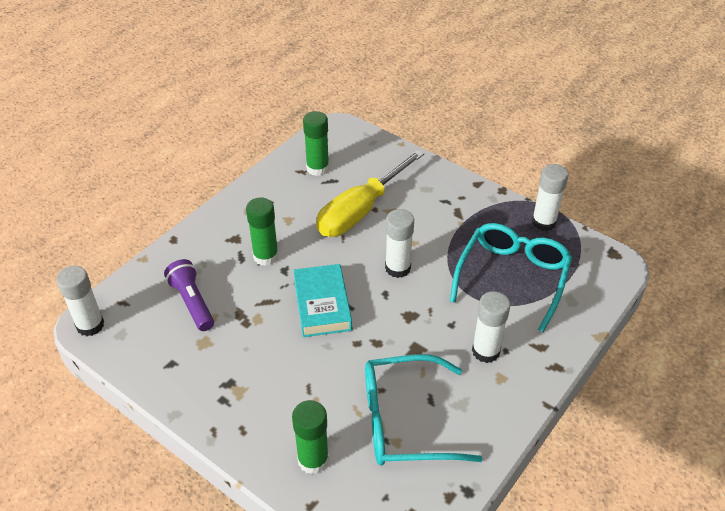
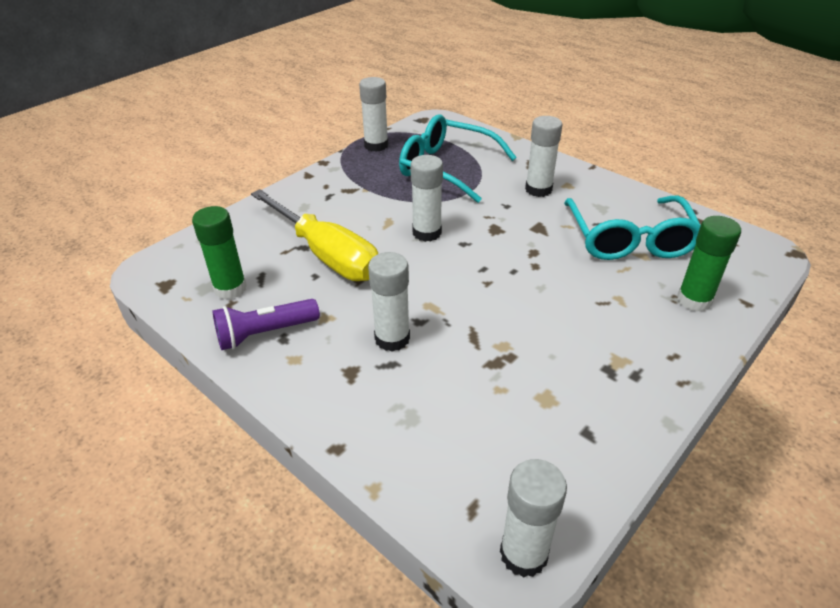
camera: 85 degrees left, 5 degrees down
(192, 302) = (474, 415): purple flashlight -> purple flashlight (265, 334)
(266, 256) = (392, 338): green glue stick -> white glue stick
(322, 304) = (480, 289): turquoise book -> none

